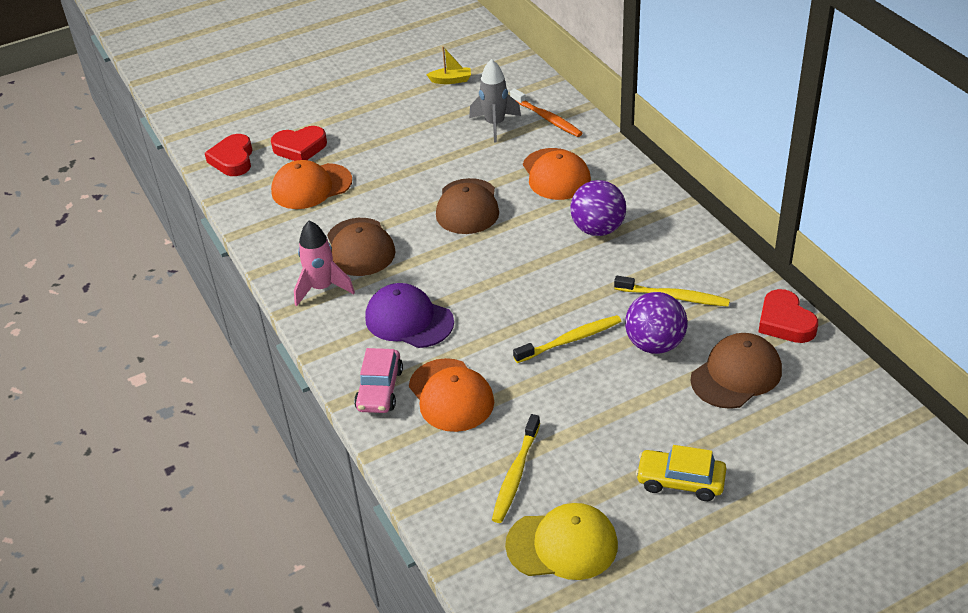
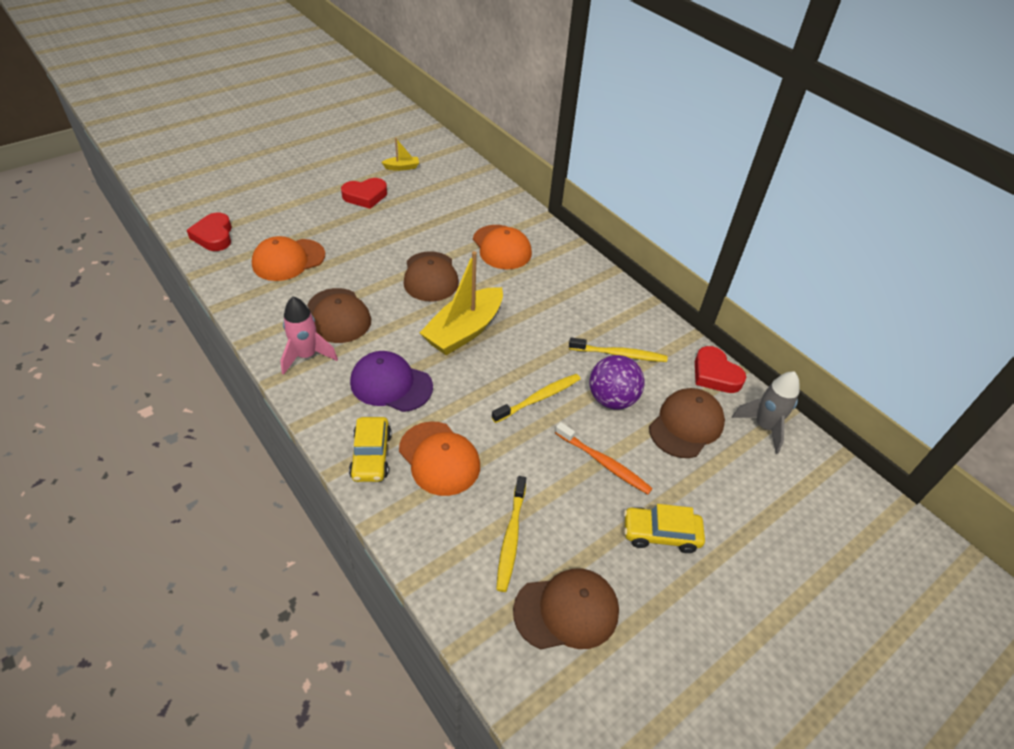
camera: 15 degrees left, 5 degrees up
(300, 148) = (275, 225): red heart -> red heart (365, 196)
(380, 389) = (371, 456): pink car -> yellow car
(495, 125) = (444, 205): grey rocket -> grey rocket (764, 427)
(497, 266) = (464, 331): none -> yellow boat
(546, 118) = (486, 199): orange toothbrush -> orange toothbrush (603, 463)
(562, 545) = (566, 611): yellow cap -> brown cap
(597, 229) = (544, 295): purple ball -> none

